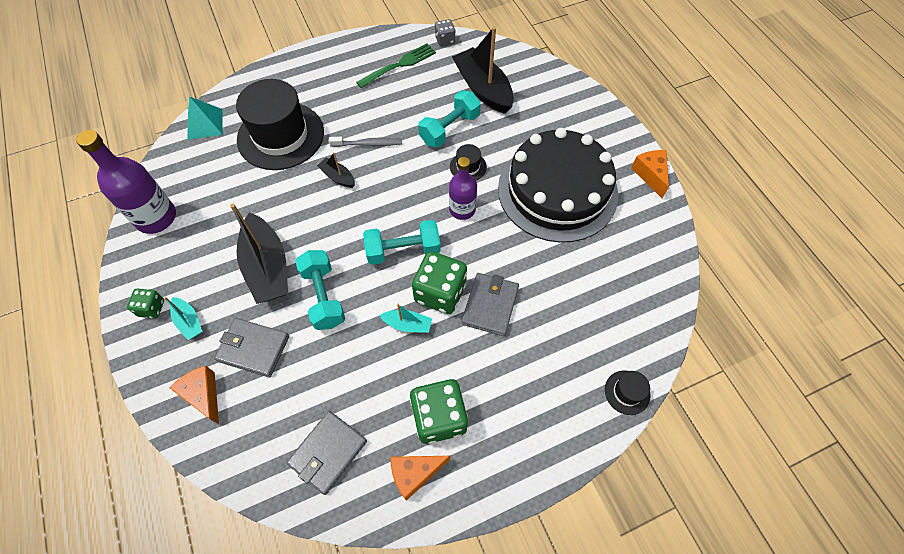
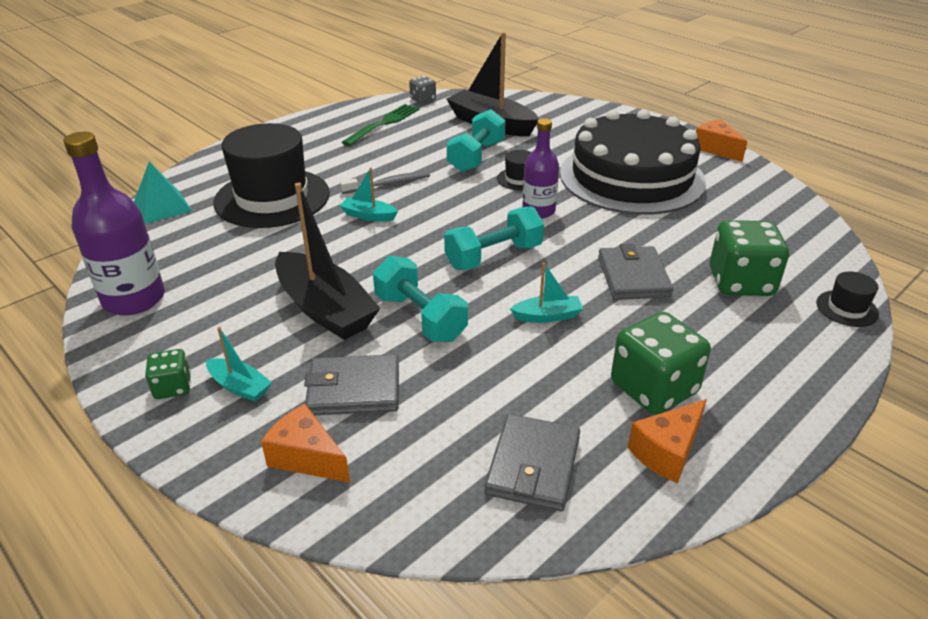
camera: 20 degrees left, 25 degrees down
(338, 177) = (368, 216): black boat -> turquoise boat
(440, 292) = (566, 280): green dice -> green dice (741, 282)

